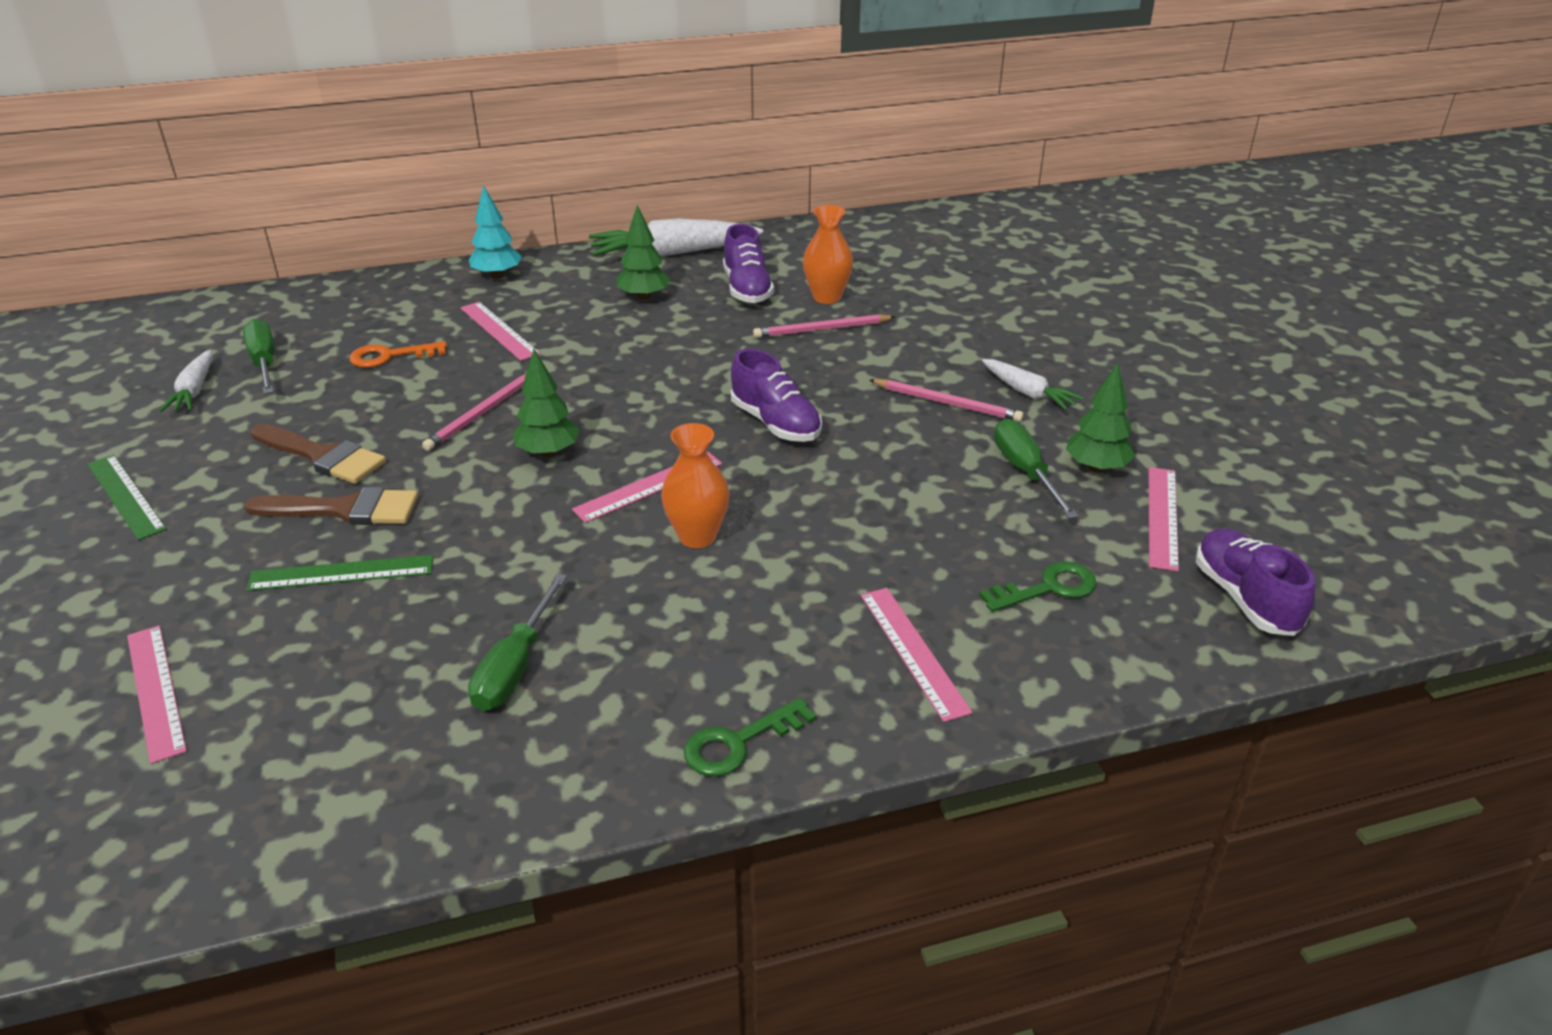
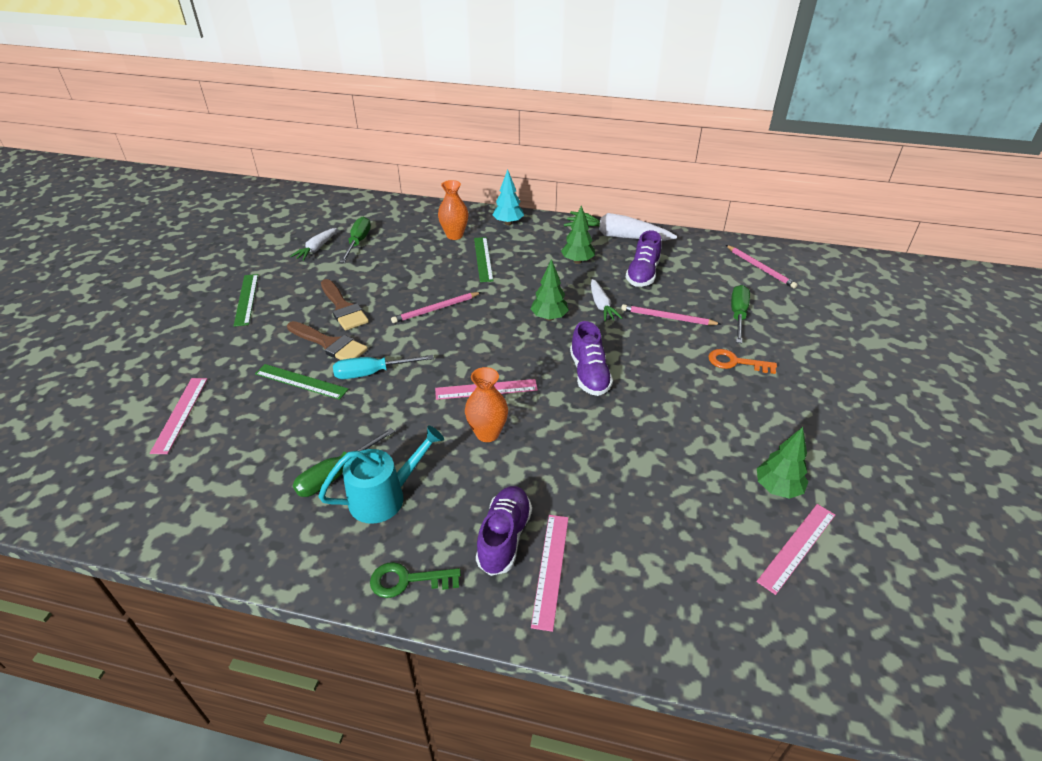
camera: 30 degrees right, 5 degrees up
(390, 356) = (418, 258): orange key -> orange key (735, 362)
(454, 523) = (372, 373): none -> turquoise screwdriver
(498, 330) = (483, 259): pink ruler -> green ruler
(548, 452) = (450, 346): green tree -> green tree (549, 317)
(616, 663) = (385, 496): none -> turquoise watering can
(826, 297) = (688, 295): orange vase -> orange vase (454, 235)
(946, 403) = (709, 399): pink pencil -> pink pencil (760, 268)
(1025, 472) = (723, 471): green screwdriver -> green screwdriver (738, 315)
(1028, 393) = (772, 412): white carrot -> white carrot (601, 305)
(1047, 588) = (671, 565): green key -> none
(1245, 598) = (810, 640): purple shoe -> purple shoe (504, 537)

